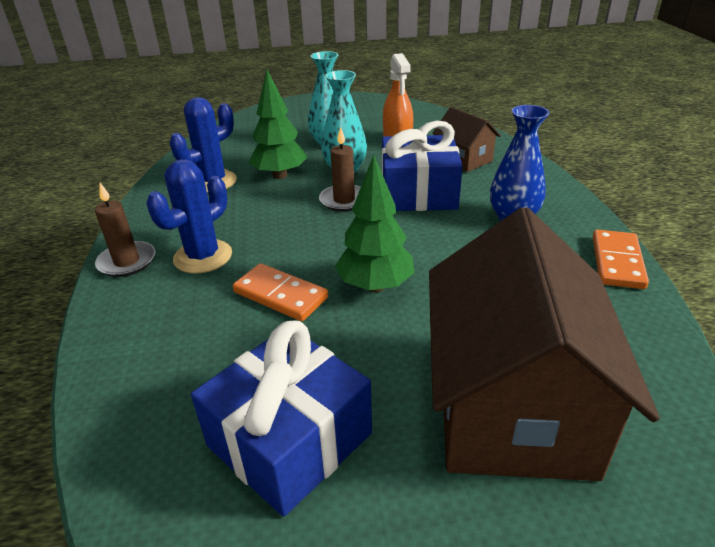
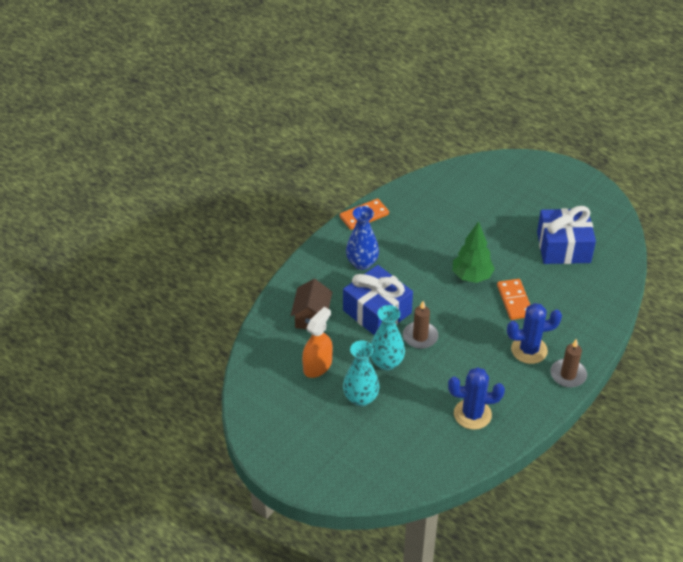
camera: 135 degrees left, 10 degrees up
(280, 175) = (428, 388): green tree -> none
(511, 406) = (486, 209): brown house -> none

